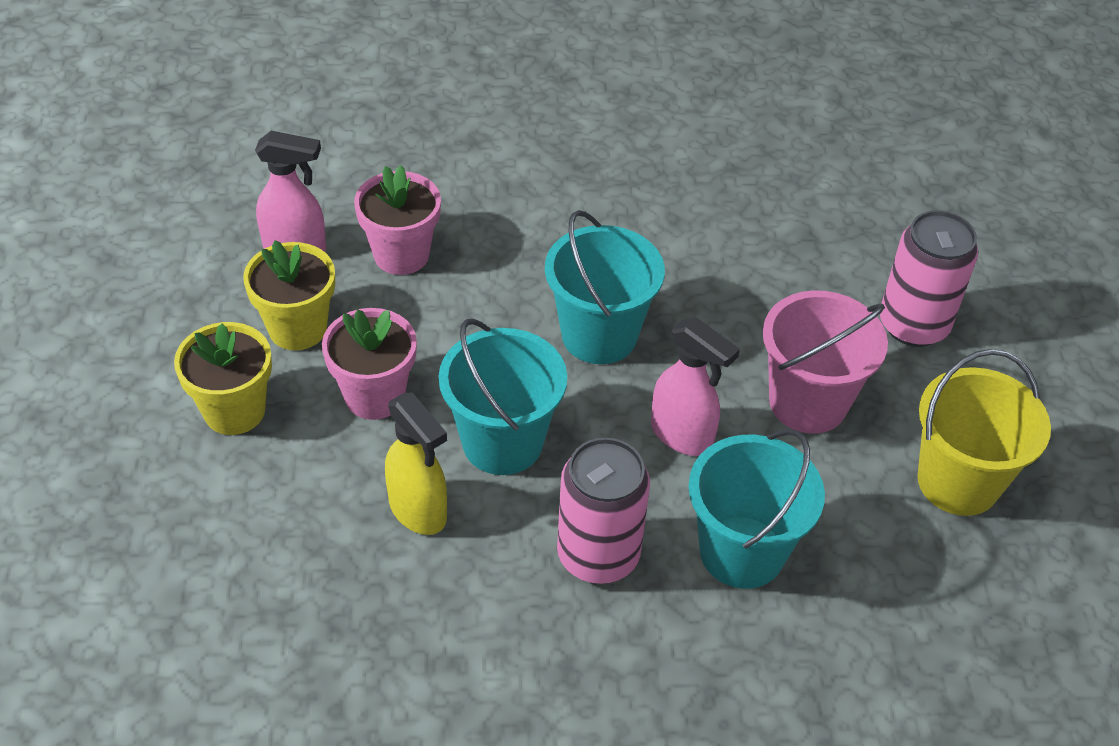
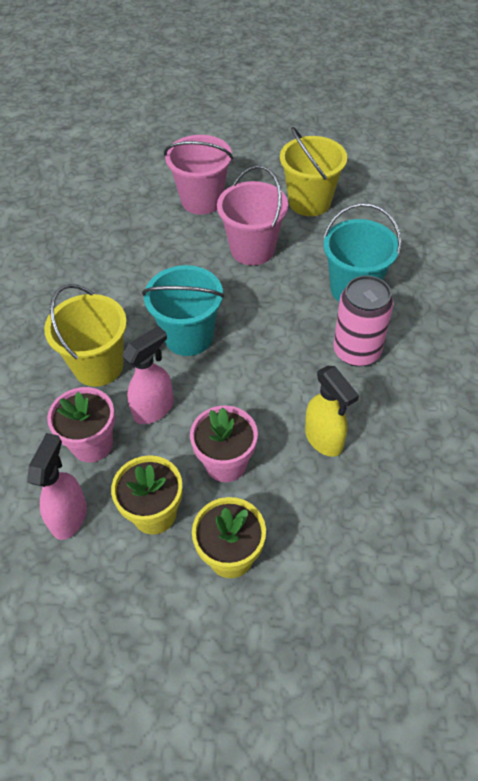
camera: 80 degrees left, 5 degrees up
(418, 511) = (324, 439): yellow spray bottle -> yellow spray bottle turned 90 degrees clockwise
(502, 442) = (271, 392): turquoise bucket -> none
(531, 243) = (98, 366): none -> yellow bucket
(682, 436) = (272, 305): pink spray bottle -> pink spray bottle (154, 409)
(913, 325) = (202, 200): pink can -> pink bucket

